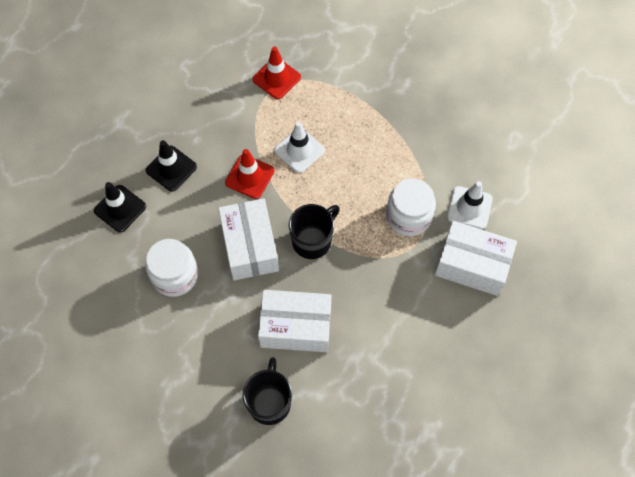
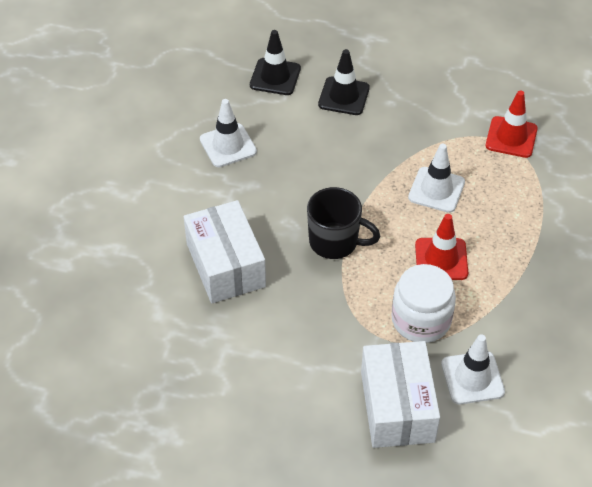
camera: 65 degrees right, 15 degrees down
(175, 275) = (228, 145): white jar -> white traffic cone
(249, 177) = (376, 160): red traffic cone -> red traffic cone (441, 259)
(250, 246) = (295, 192): white box -> none
(269, 402) = (130, 274): black mug -> none

